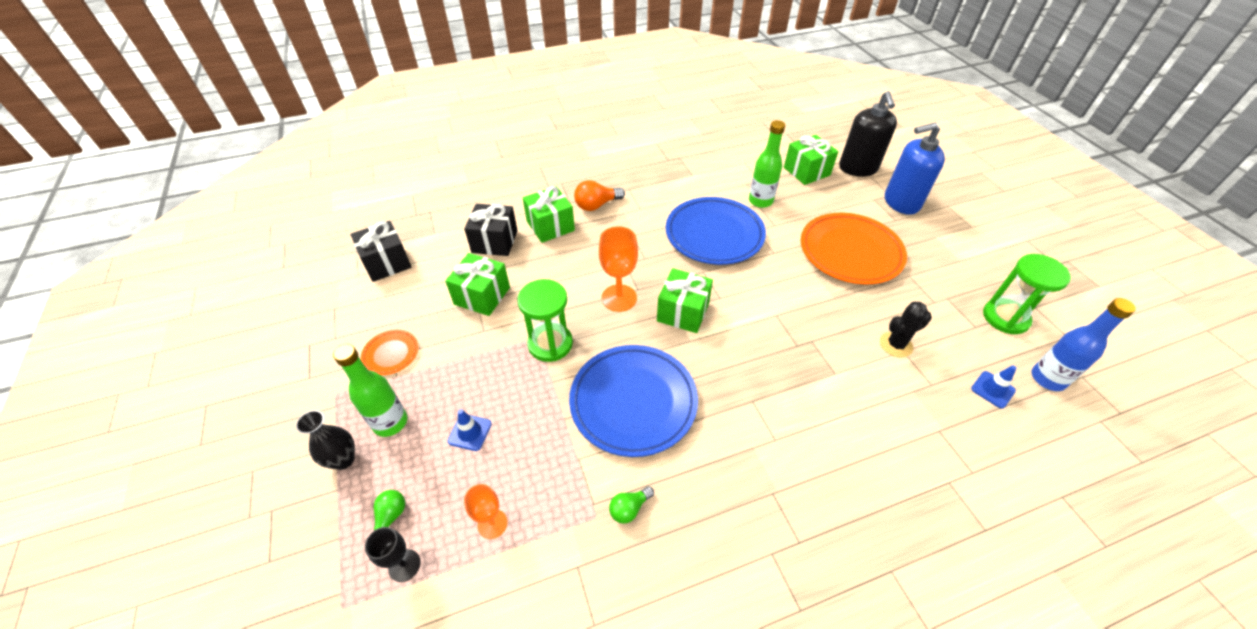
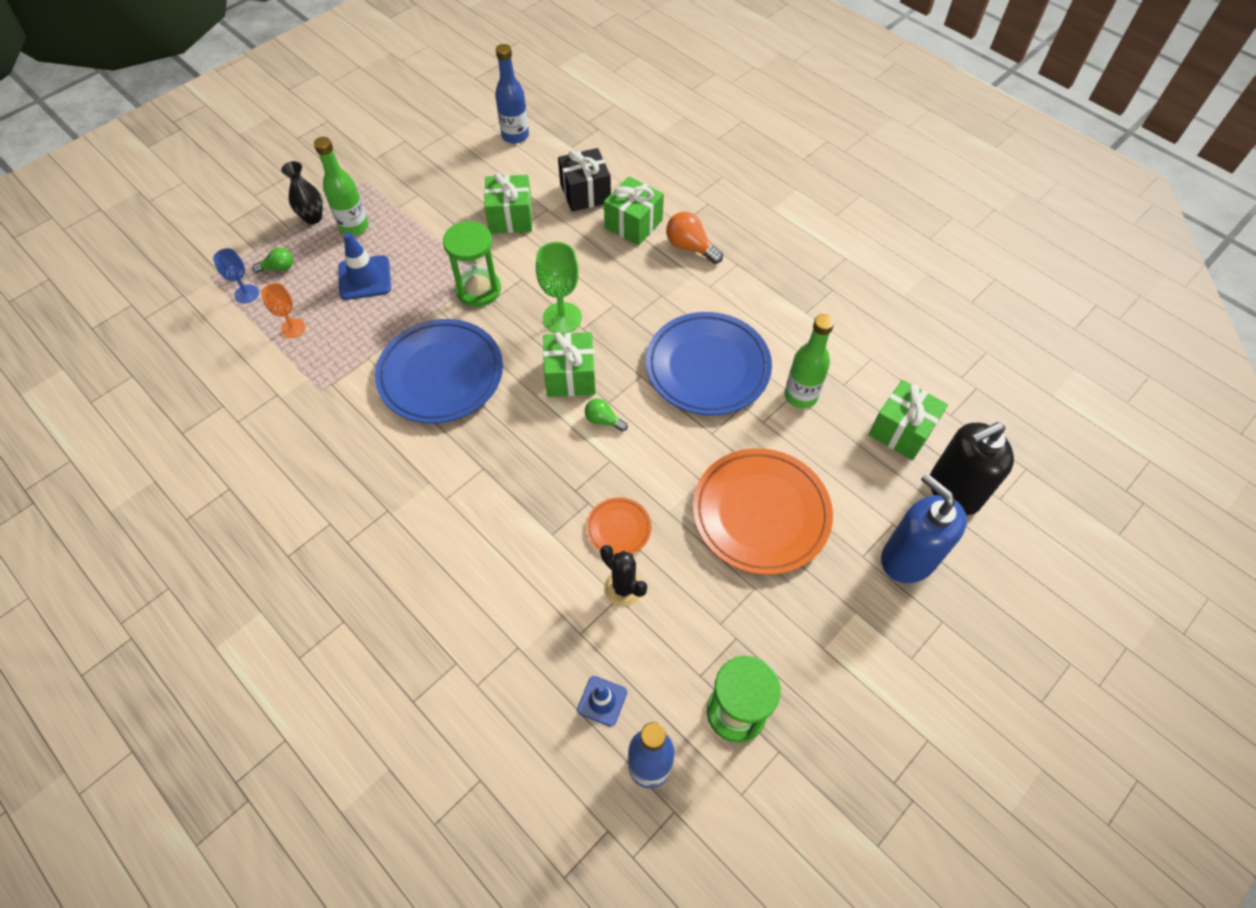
camera: 65 degrees right, 10 degrees up
(387, 263) = (515, 136): black gift -> blue bottle
(391, 354) = (418, 192): orange plate -> orange plate (618, 528)
(404, 565) = (246, 294): black goblet -> blue goblet
(470, 432) = (365, 278): blue traffic cone -> blue traffic cone, size x1.62
(619, 298) = (562, 318): orange goblet -> green goblet
(629, 509) = (335, 409): green light bulb -> green light bulb (603, 420)

